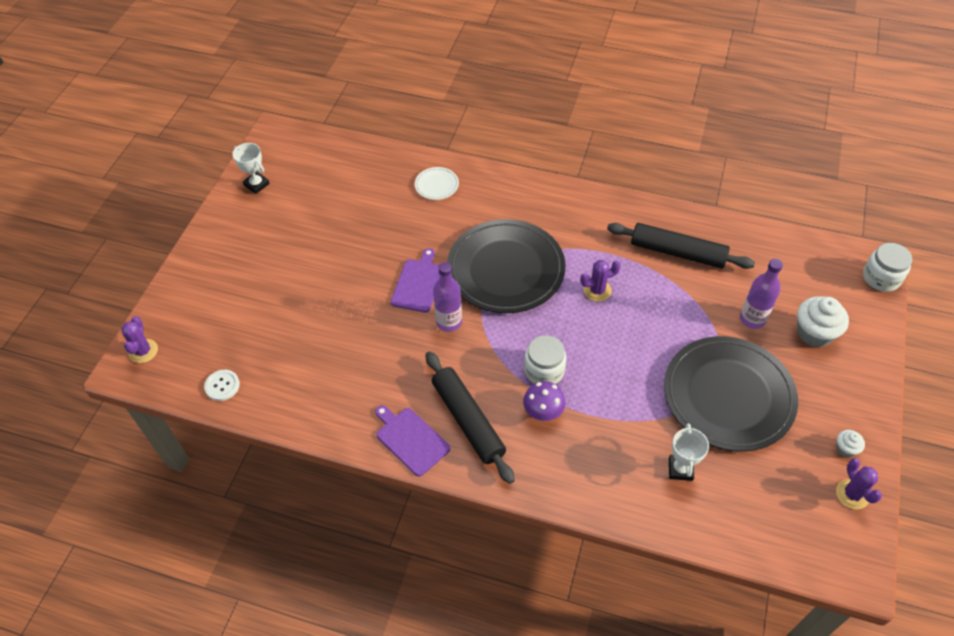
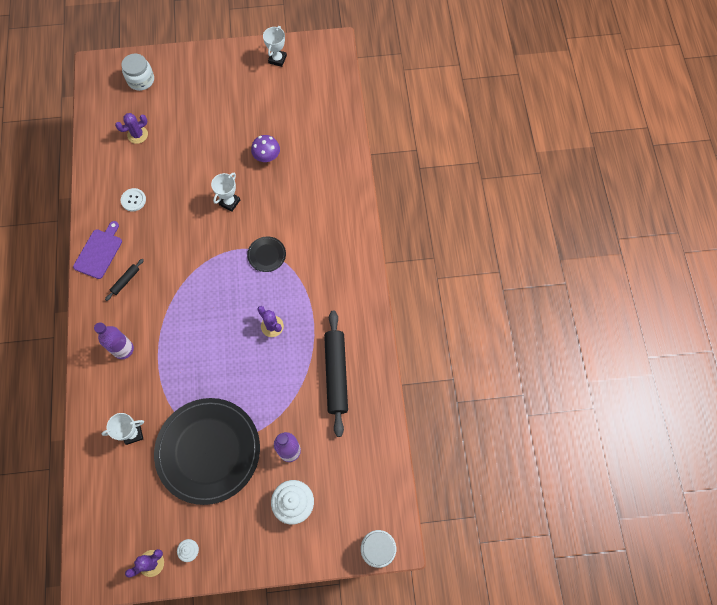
camera: 65 degrees right, 15 degrees up
(143, 351) = (111, 69): purple cactus -> purple cactus (137, 135)
(222, 386) = (101, 125): white button -> white button (133, 200)
(418, 283) = (229, 202): purple cutting board -> white trophy
(436, 185) = (330, 175): white plate -> none
(449, 322) = (203, 236): purple bottle -> purple bottle (123, 349)
(468, 420) = (125, 281): black rolling pin -> black rolling pin, size x0.45
(506, 269) = (266, 255): black plate -> black plate, size x0.41
(543, 411) = (149, 326): purple mushroom -> purple mushroom (267, 156)
(544, 370) = (184, 314): white jar -> white jar (141, 80)

